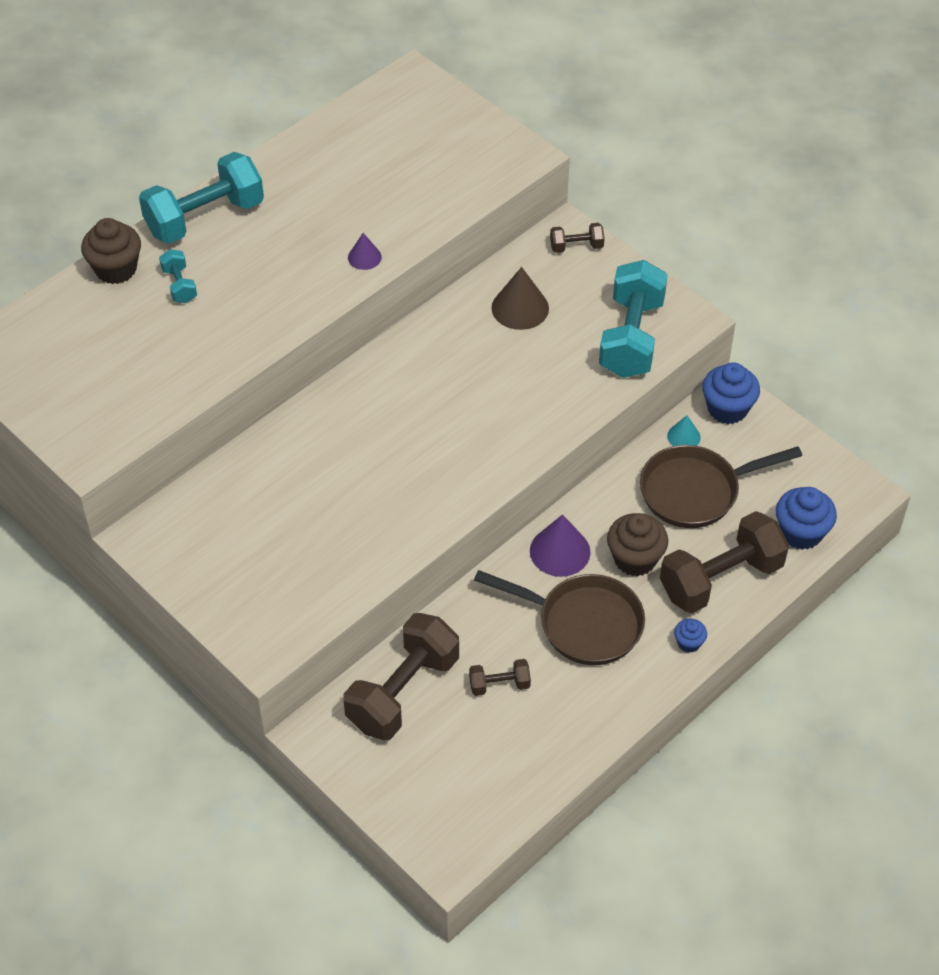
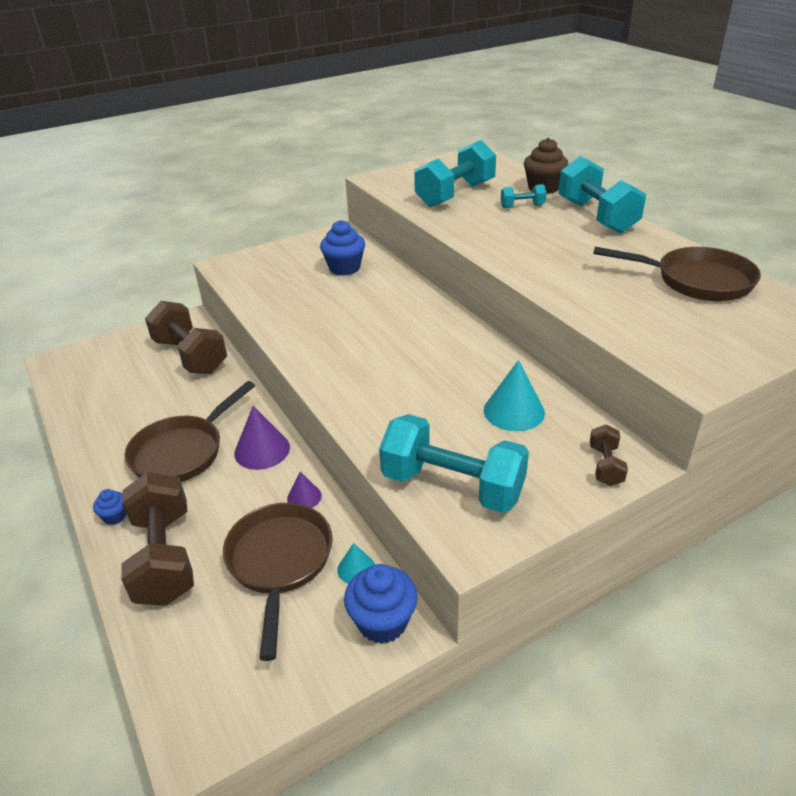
camera: 105 degrees right, 15 degrees down
(145, 355) = (455, 194): none -> turquoise dumbbell
(355, 147) = (696, 281): none -> brown pan
(364, 257) = (541, 275): purple cone -> purple cone (304, 497)
(499, 685) = (162, 399): brown dumbbell -> none
(520, 308) = (514, 411): brown cone -> turquoise cone
(635, 559) = (225, 497): brown cupcake -> none
(801, 533) = (176, 649): blue cupcake -> blue cupcake (344, 268)

